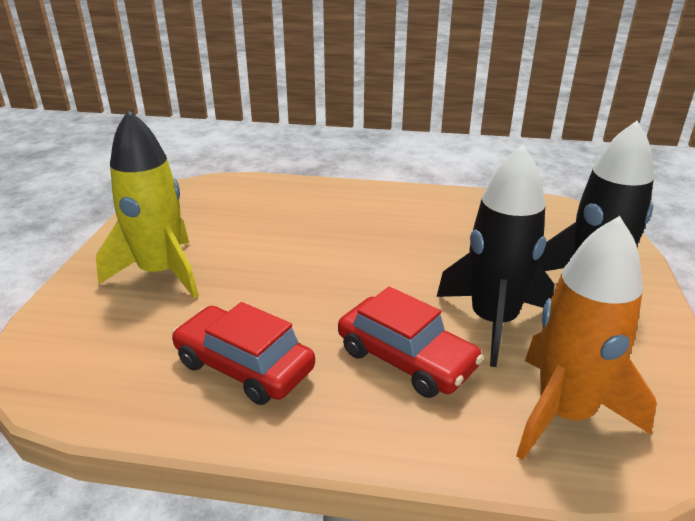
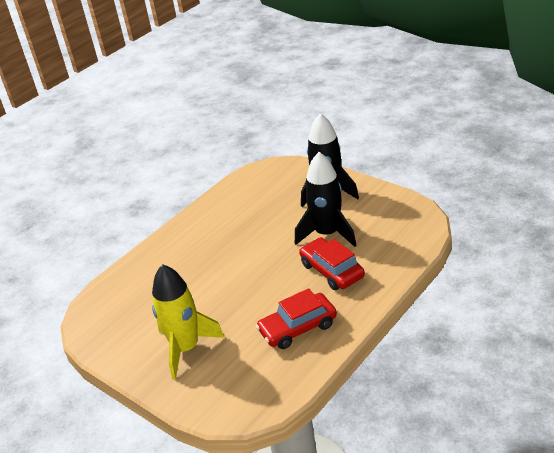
camera: 55 degrees left, 5 degrees up
(406, 358) = (332, 271): red car -> red car turned 105 degrees counterclockwise
(564, 413) = (394, 237): orange rocket -> none

